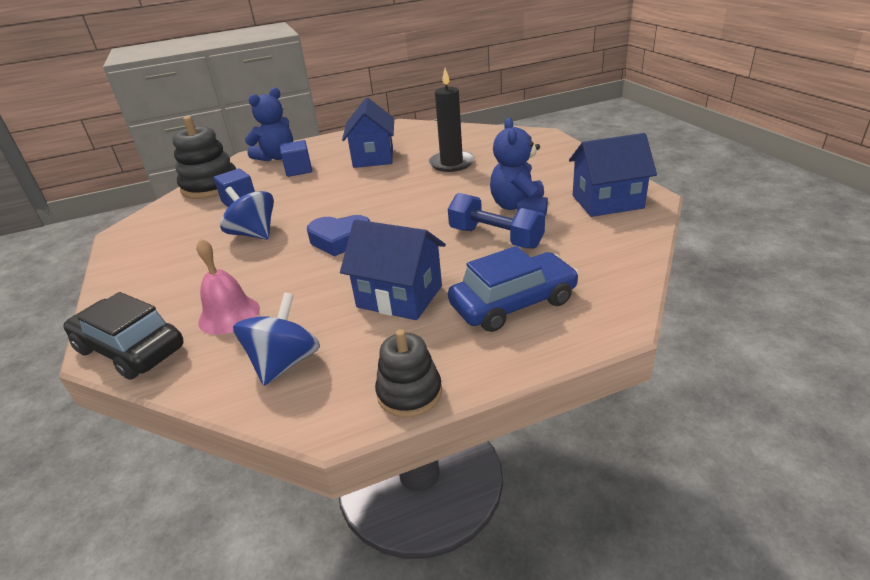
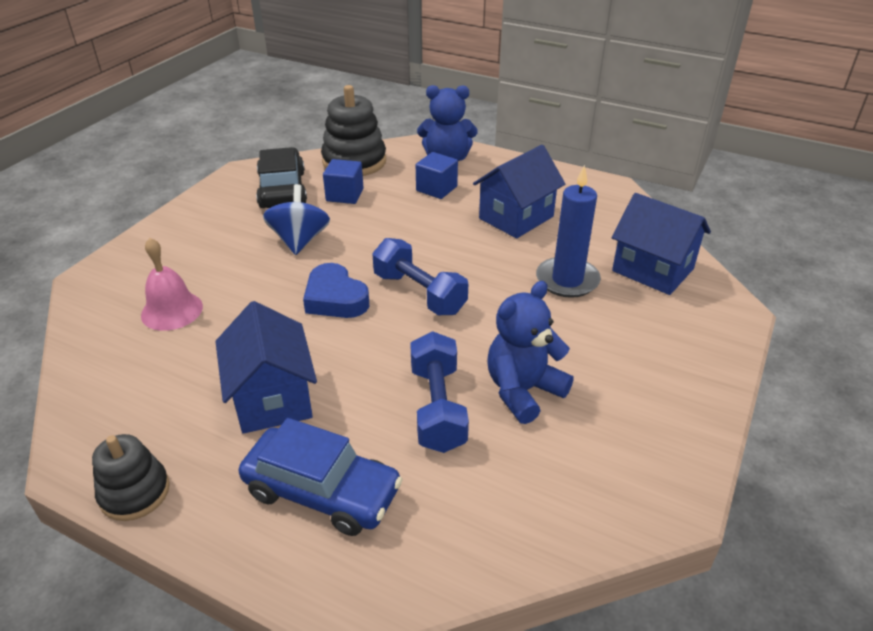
camera: 45 degrees right, 5 degrees up
(130, 349) = (97, 290): black car -> black car (282, 190)
(285, 363) = (130, 386): blue spinning top -> none
(387, 209) = (419, 293): none -> blue dumbbell
(451, 163) = (567, 280): black candle -> blue candle
(607, 202) = (617, 465): blue house -> blue house (652, 270)

